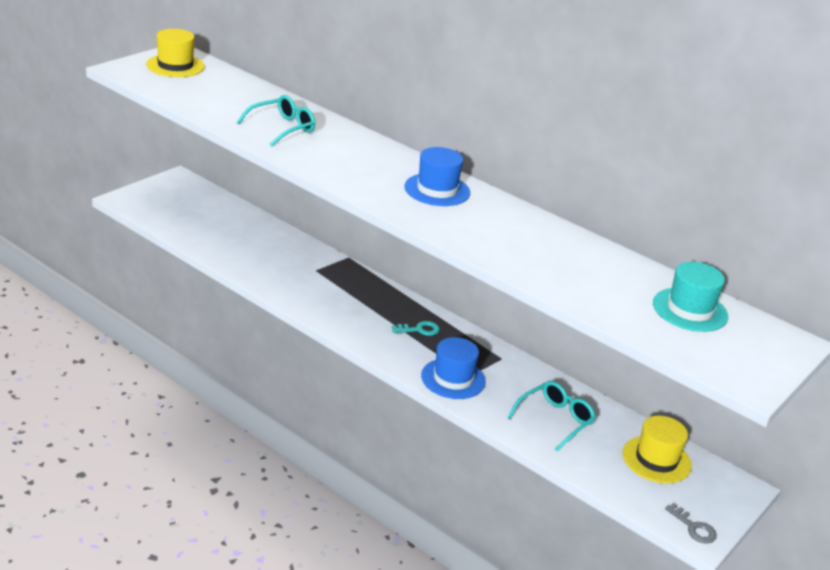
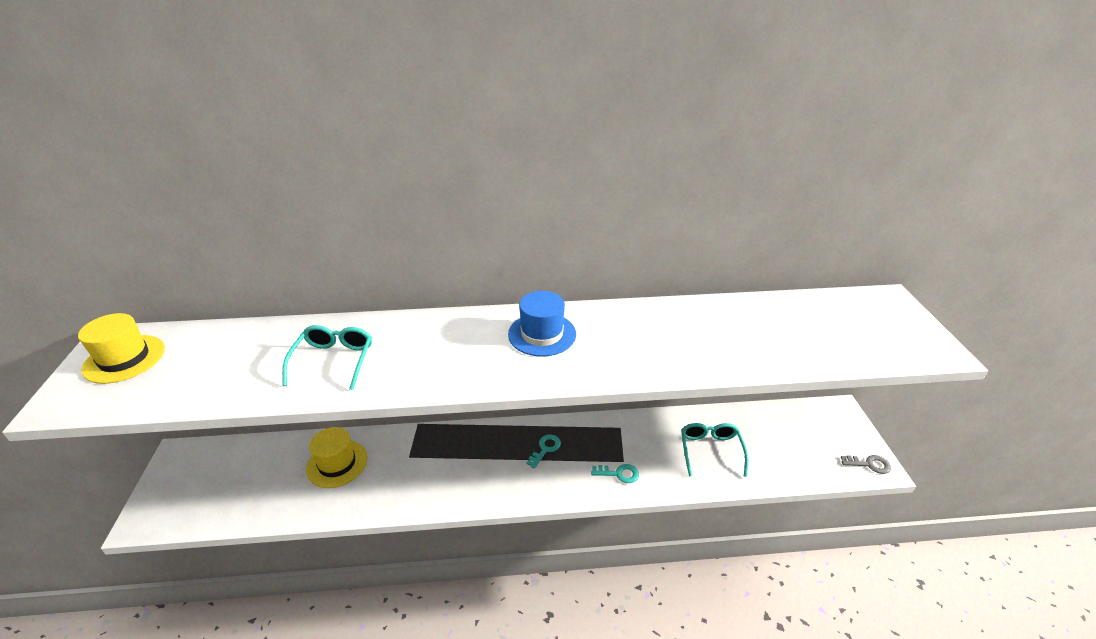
camera: 40 degrees left, 5 degrees up
(453, 379) = (619, 474): blue hat -> turquoise key
(656, 459) = (788, 430): yellow hat -> yellow hat (337, 463)
(690, 310) = (822, 317): turquoise hat -> none

